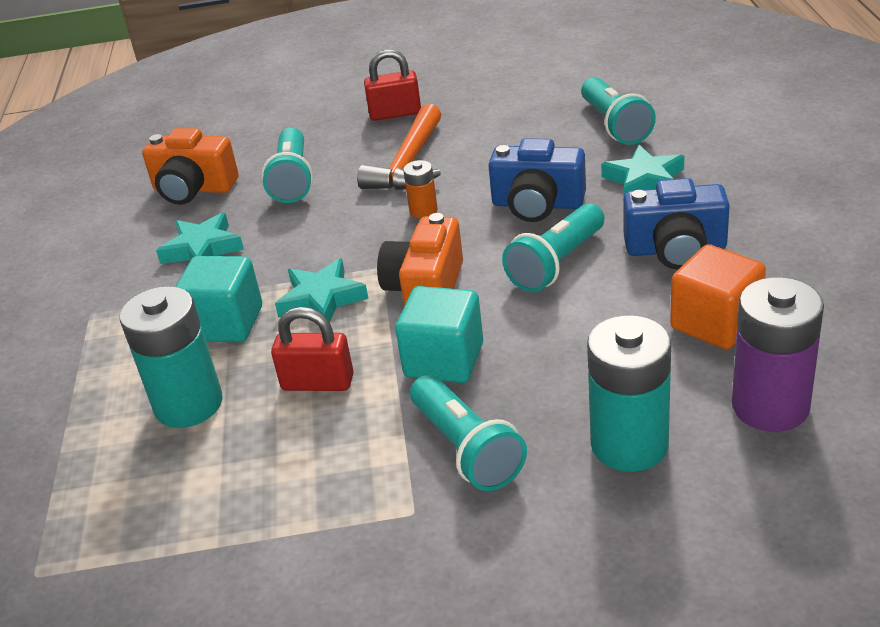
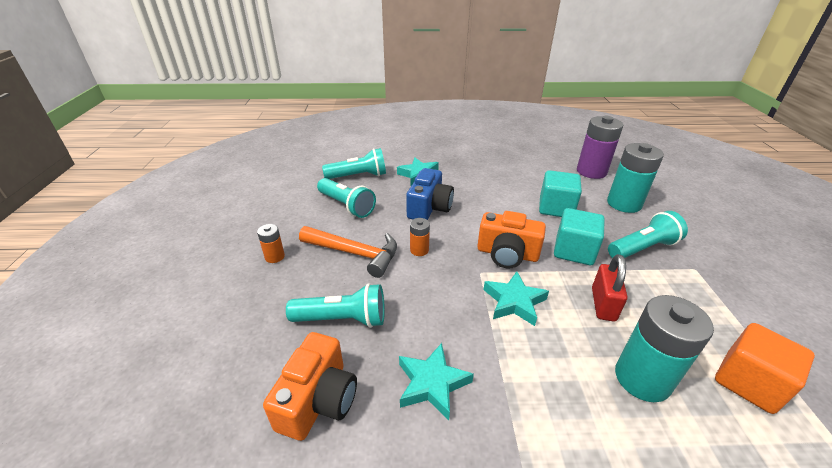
camera: 90 degrees left, 0 degrees up
(226, 323) = (543, 359): turquoise cube -> turquoise cube (556, 208)
(395, 113) = (275, 257): red padlock -> orange battery
(556, 263) = (488, 207): turquoise flashlight -> turquoise flashlight (346, 206)
(676, 249) = (483, 175): blue camera -> none
(715, 323) = (539, 174): orange cube -> orange cube (748, 382)

